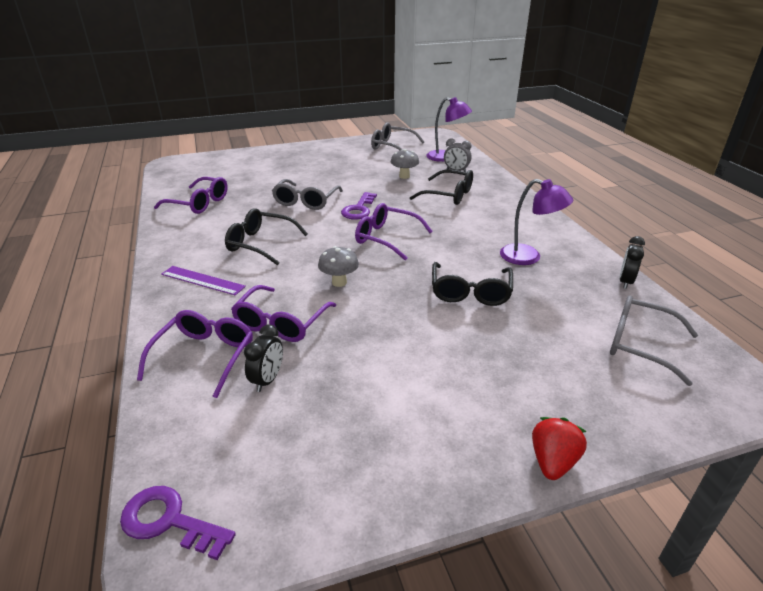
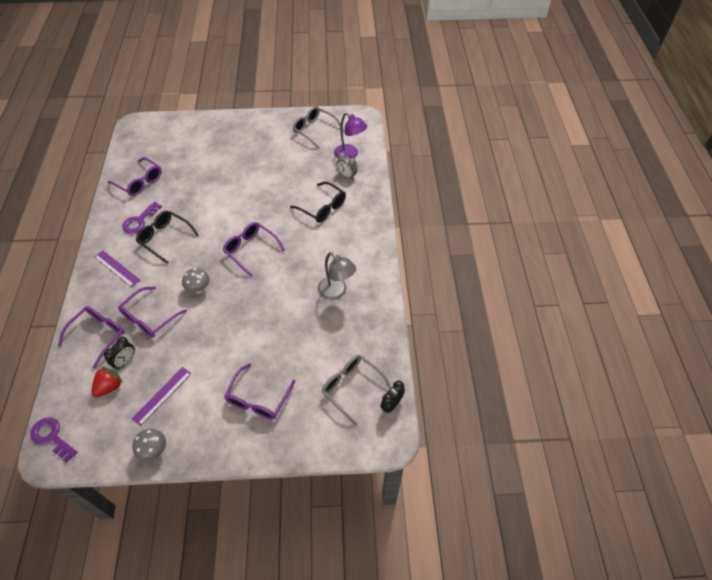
camera: 15 degrees right, 20 degrees up
(306, 201) = (214, 194): grey glasses -> none
(356, 411) = (162, 395): none -> purple ruler
(359, 209) = (247, 212): purple key -> purple key (139, 221)
(404, 176) = (302, 176): grey mushroom -> grey mushroom (154, 451)
(470, 292) = (276, 317): black glasses -> none
(516, 384) = (258, 399): none -> purple glasses
(528, 257) = (336, 292): purple lamp -> grey lamp
(553, 461) = (244, 453): red strawberry -> red strawberry (109, 387)
(625, 282) = (385, 331): black clock -> black clock (391, 404)

